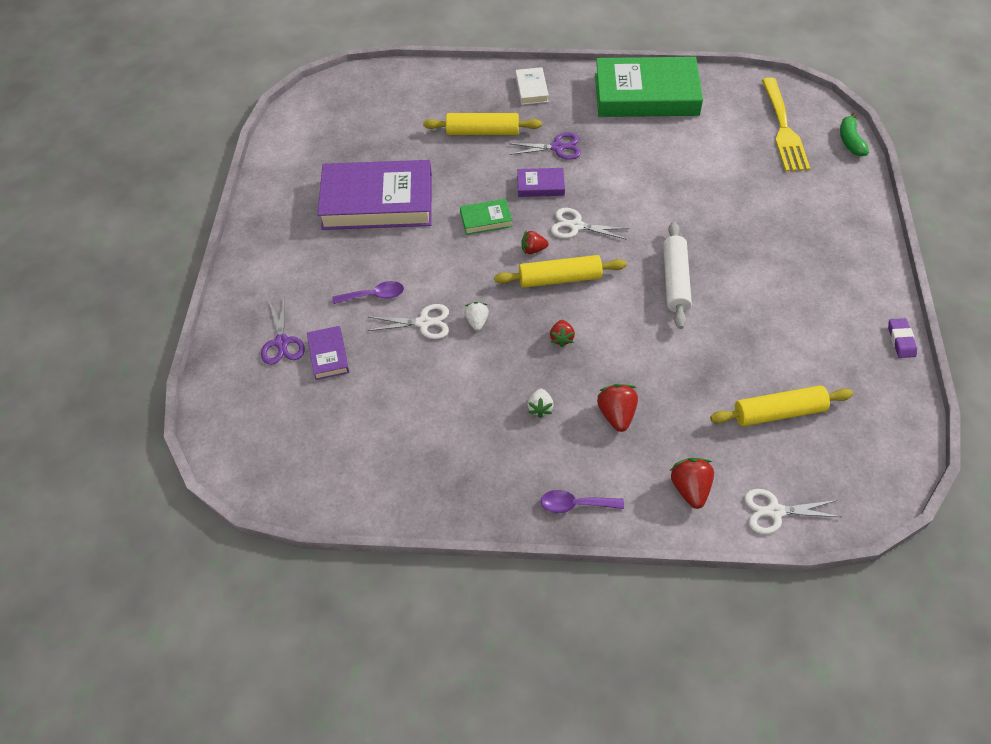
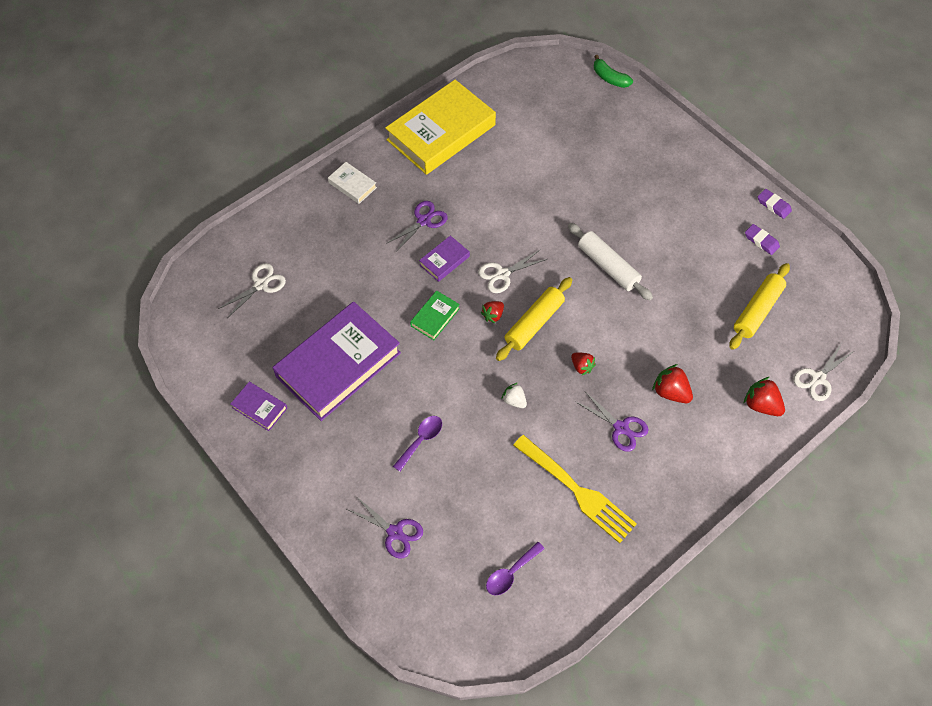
camera: 45 degrees left, 5 degrees up
(328, 355) = (440, 513): purple book -> purple book (259, 408)
(424, 323) = (479, 431): white scissors -> white scissors (261, 284)
(482, 132) = (354, 247): yellow rolling pin -> none
(540, 408) = (621, 428): white strawberry -> purple scissors
(575, 504) = (710, 474): purple spoon -> purple spoon (510, 573)
(646, 94) = (441, 132): green book -> yellow book
(783, 128) = (559, 97): yellow fork -> yellow fork (577, 491)
(852, 360) = (761, 241): none -> purple eraser

